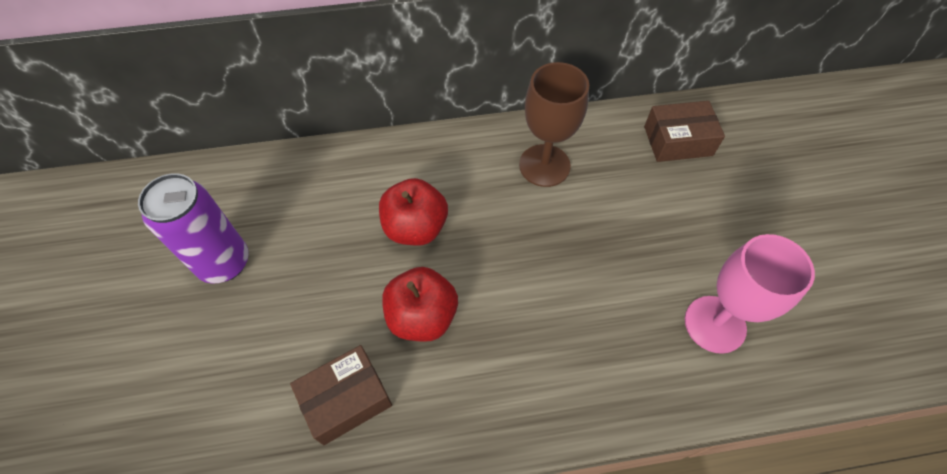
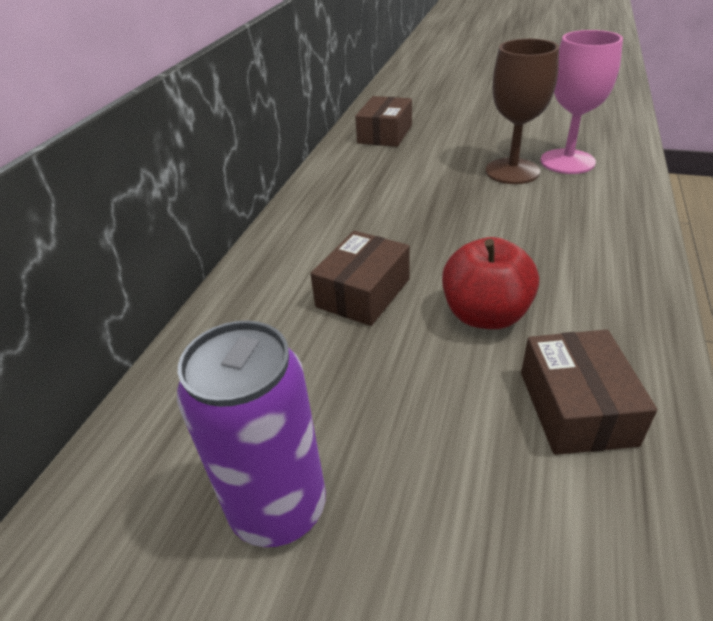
camera: 60 degrees left, 20 degrees down
(415, 227) = (363, 293): red apple -> brown box
(544, 165) = (353, 196): brown goblet -> brown goblet (512, 171)

